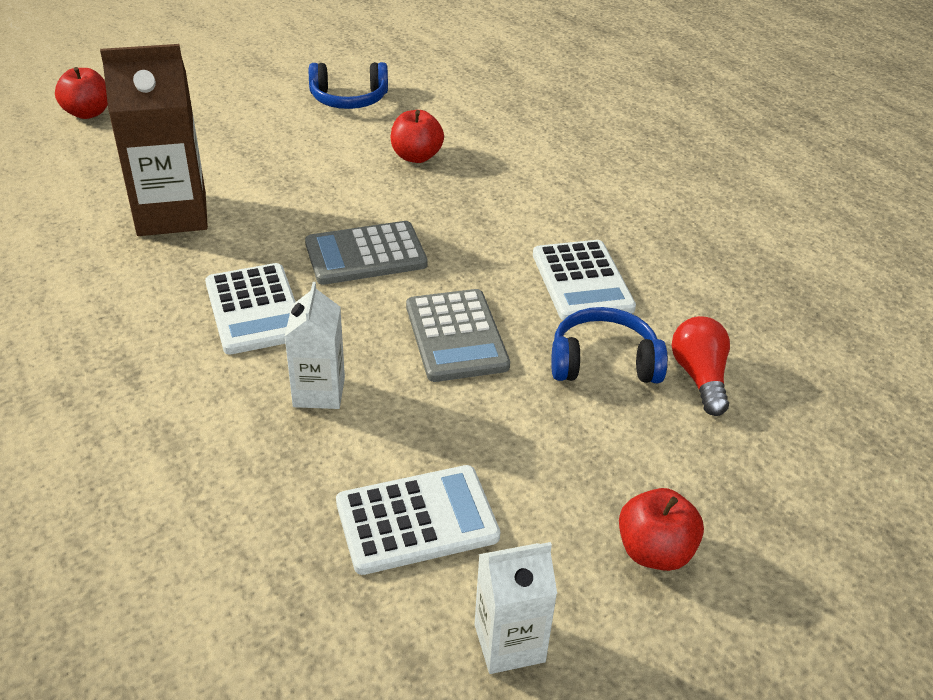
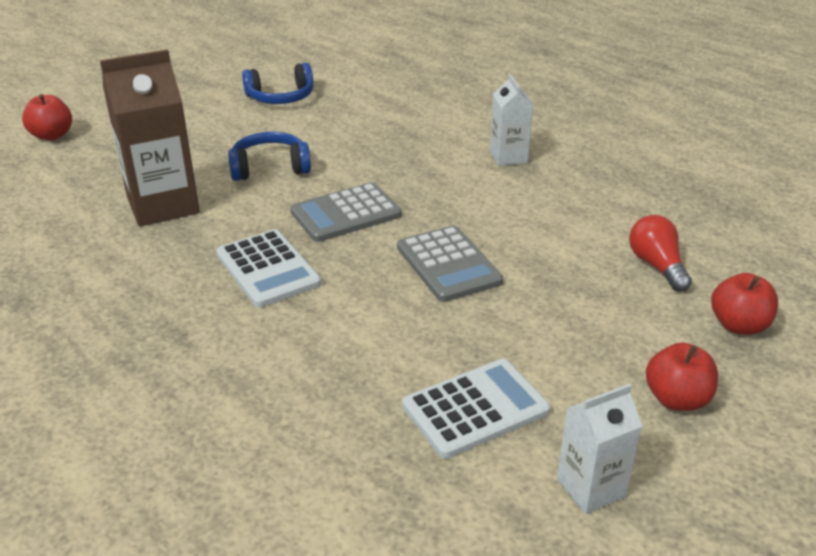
camera: 10 degrees left, 5 degrees down
(319, 392) = (351, 324): white carton -> white carton (508, 157)
(416, 157) = (357, 134): red apple -> red apple (738, 325)
(582, 281) = (533, 209): white calculator -> none
(603, 362) = (576, 266): blue headphones -> blue headphones (270, 168)

